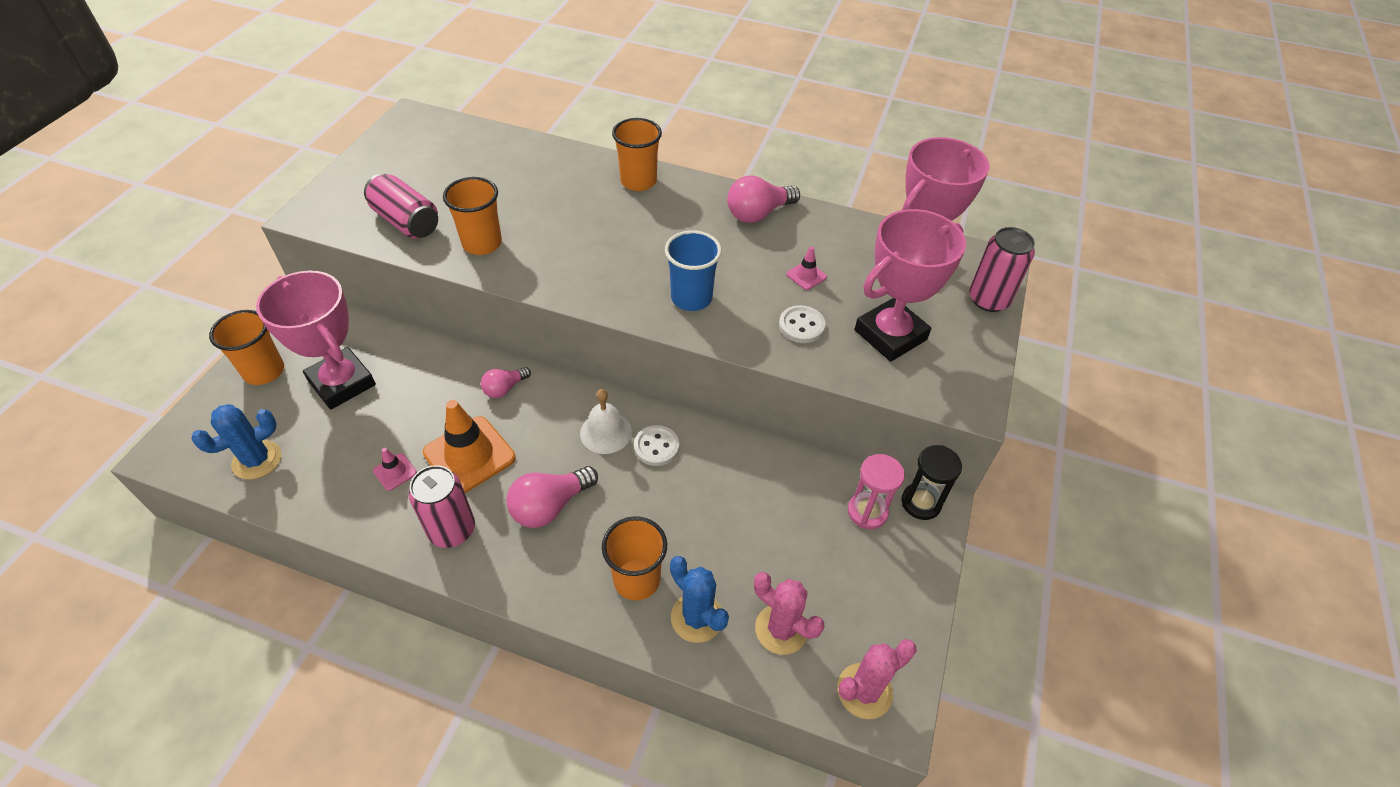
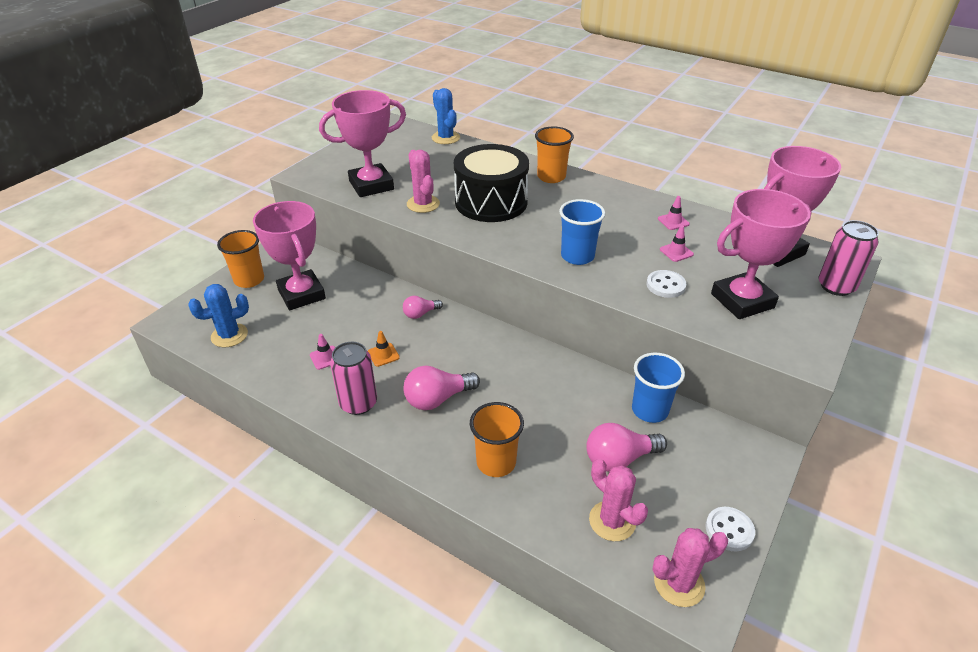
camera: 15 degrees right, 10 degrees down
(406, 222) = (371, 185): pink can -> pink trophy
(469, 455) = (383, 355): orange traffic cone -> orange traffic cone, size x0.46
(482, 243) = (423, 204): orange cup -> pink cactus
(569, 229) = (491, 202): none -> black drum
(606, 432) = (493, 354): white bell -> none
(656, 447) = (531, 370): white button -> white button (729, 530)
(697, 617) = (540, 499): blue cactus -> blue cactus (445, 138)
(758, 213) = (644, 207): pink light bulb -> pink light bulb (619, 459)
(796, 231) = (673, 221): none -> pink traffic cone
(800, 477) = (650, 410): none -> blue cup
(867, 512) = (705, 445): pink hourglass -> none
(921, 503) = (755, 446): black hourglass -> none

